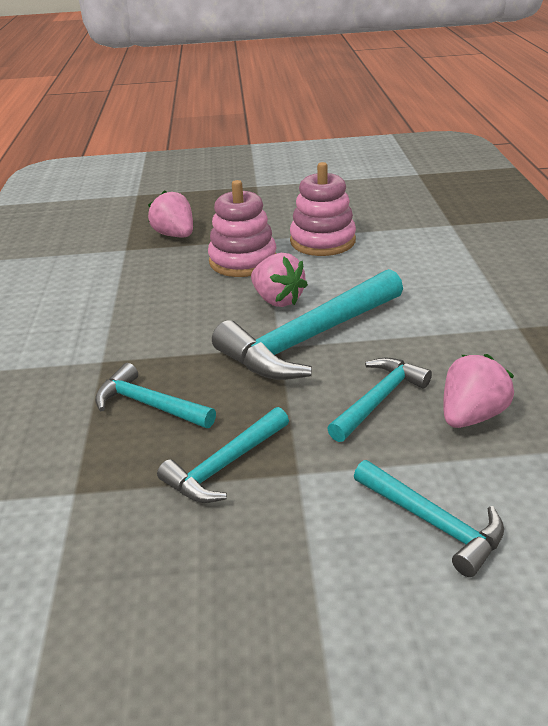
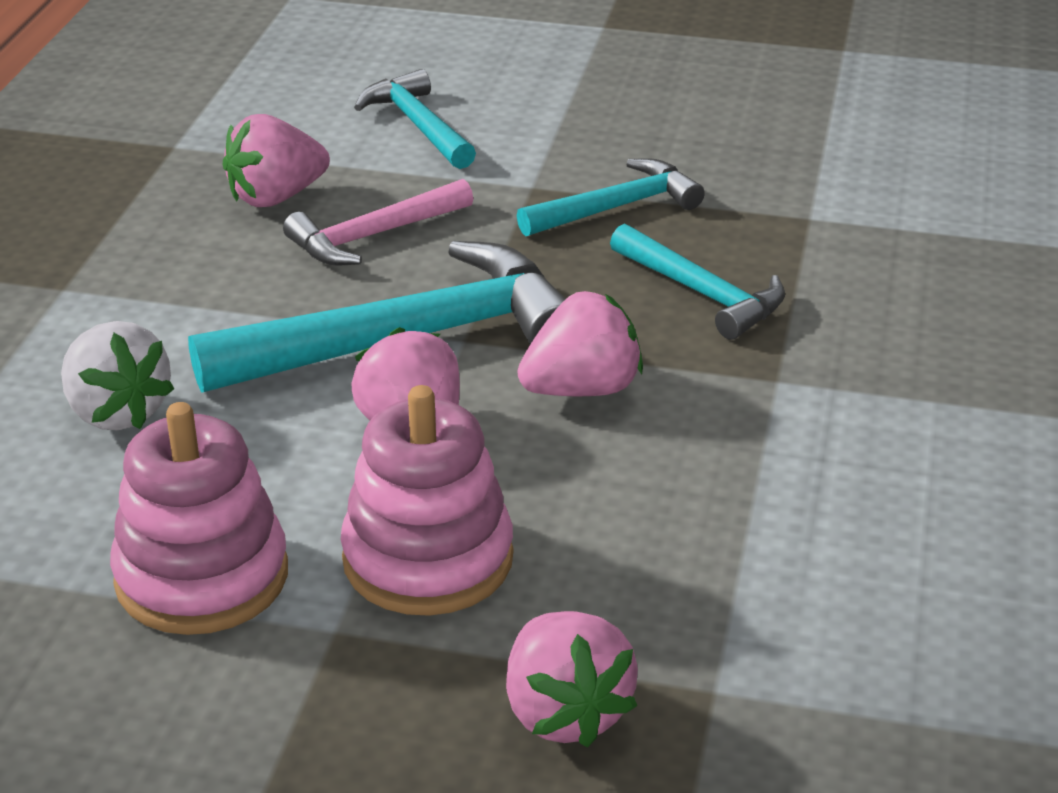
camera: 165 degrees left, 0 degrees up
(205, 334) = (582, 389): none -> pink strawberry
(379, 399) = (373, 236): turquoise hammer -> pink hammer
(416, 280) = (117, 412): none -> white strawberry

